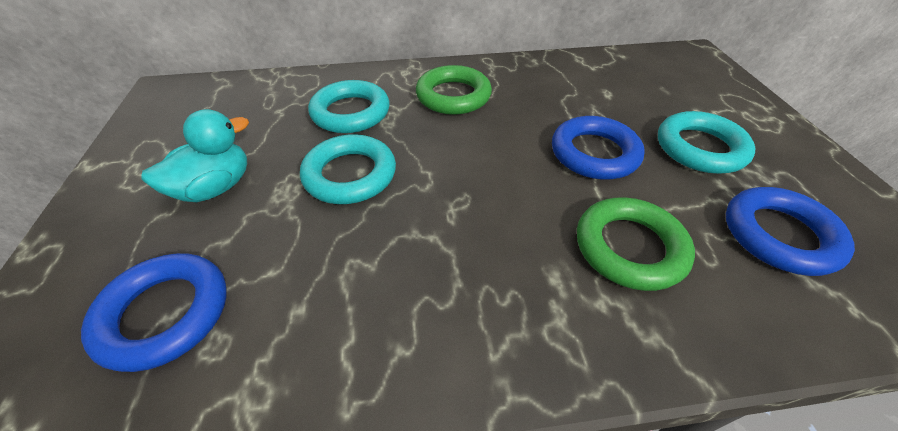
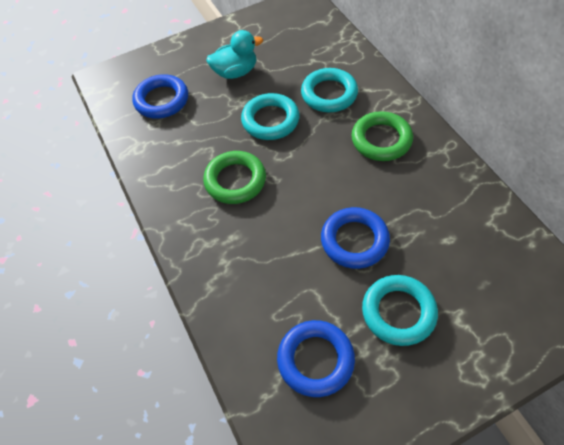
camera: 75 degrees right, 10 degrees up
(215, 188) = (235, 72): turquoise duck -> turquoise duck turned 45 degrees counterclockwise
(629, 248) = (268, 271): green ring -> green ring (235, 180)

